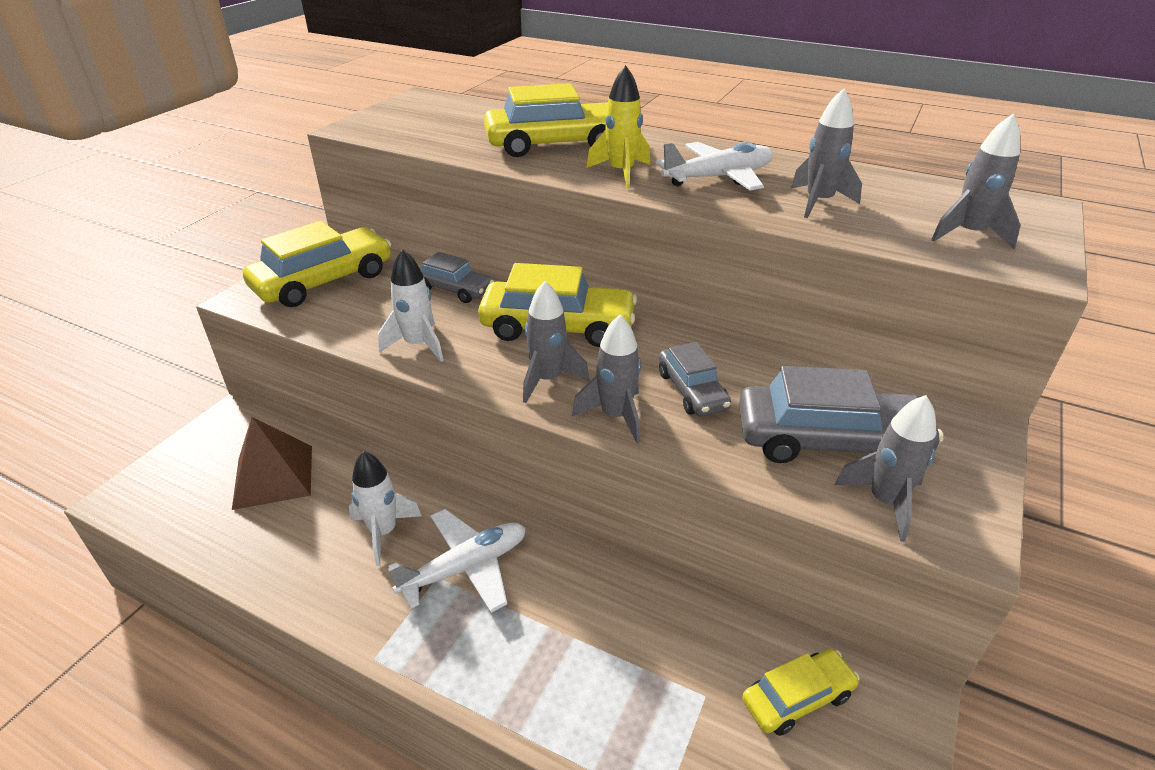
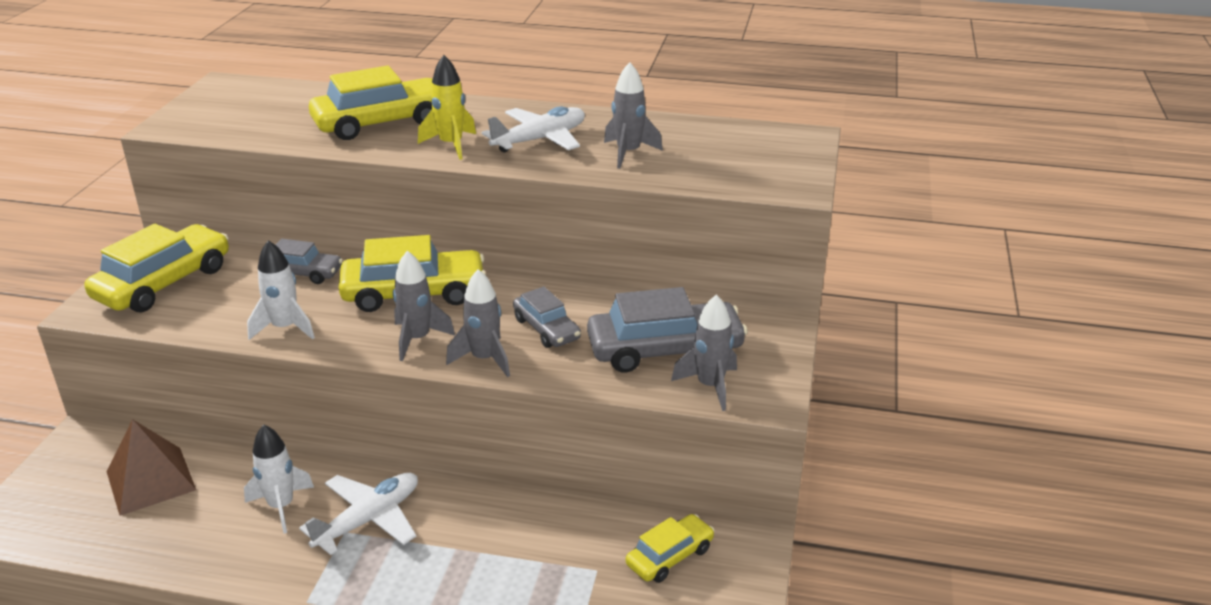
camera: 15 degrees left, 5 degrees down
(968, 234) = (749, 167): grey rocket -> none

